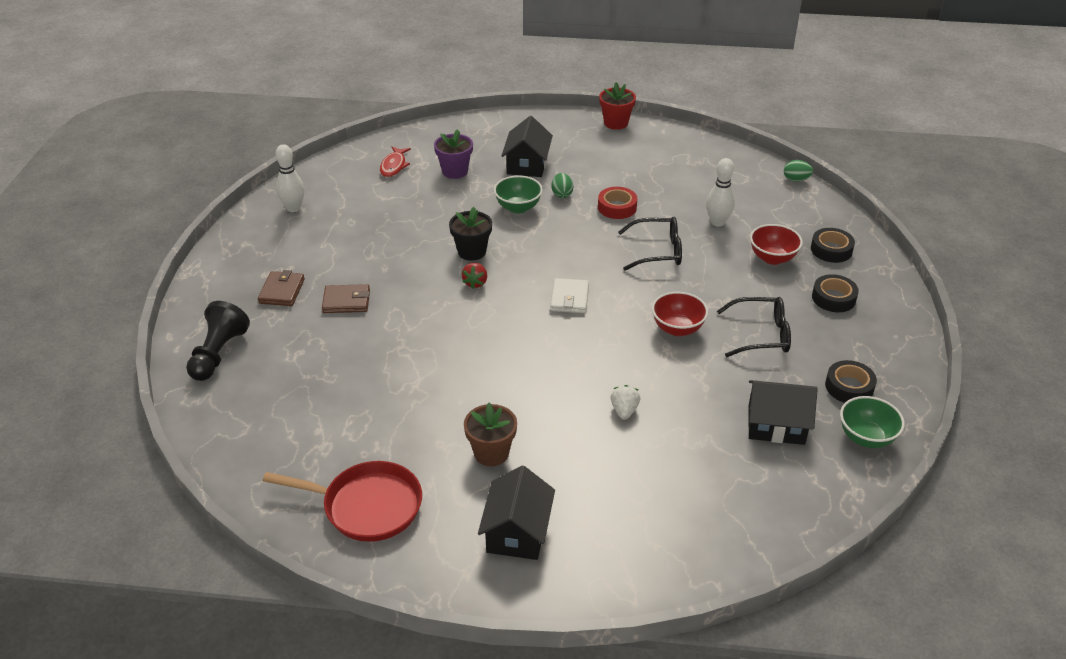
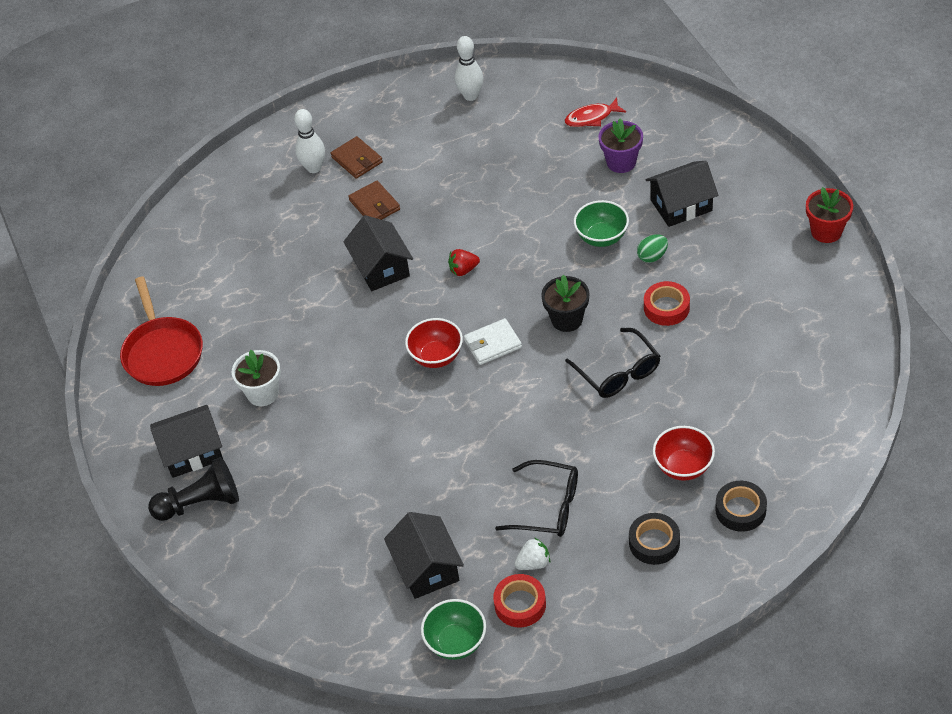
camera: 65 degrees right, 10 degrees up
(218, 354) = (258, 173): black pawn -> black pawn (200, 503)
(282, 291) = (357, 160): brown wallet -> brown wallet turned 75 degrees clockwise
(421, 325) = (381, 267): none -> black house
(472, 252) = (506, 243): black flower pot -> black flower pot (567, 319)
(491, 453) = (263, 393): brown flower pot -> white flower pot
(624, 411) = (370, 453): white strawberry -> white strawberry (533, 563)
(677, 329) = (509, 440): red bowl -> red bowl (436, 356)
(717, 222) = (709, 397): white bowling pin -> white bowling pin (314, 168)
(761, 335) = (548, 507): black glasses -> black glasses turned 45 degrees counterclockwise
(796, 179) = (854, 429): green egg -> none
(849, 387) = (520, 604): black tape -> red tape

